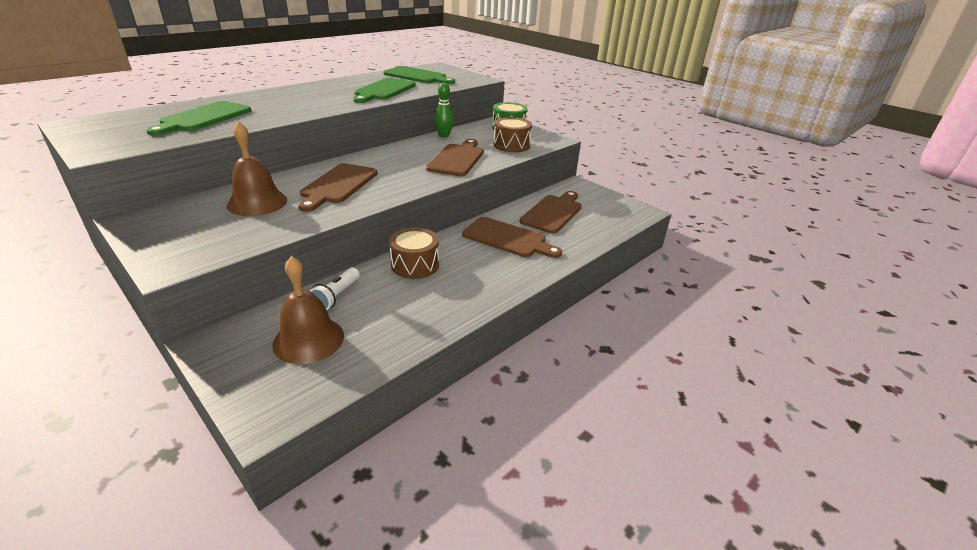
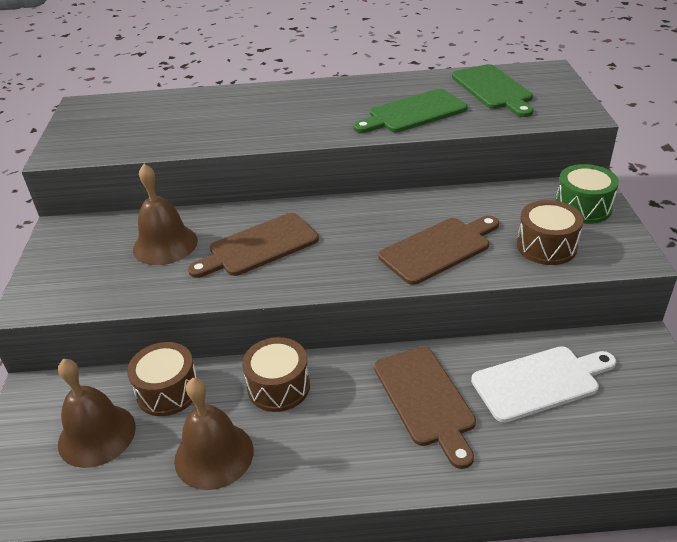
camera: 45 degrees right, 5 degrees up
(203, 118) = (181, 122): green cutting board -> none
(337, 296) = (168, 391): white flashlight -> brown drum
(414, 310) = (214, 455): none -> brown bell
(444, 135) = (469, 196): green bowling pin -> none
(553, 213) = (540, 382): brown cutting board -> white cutting board

